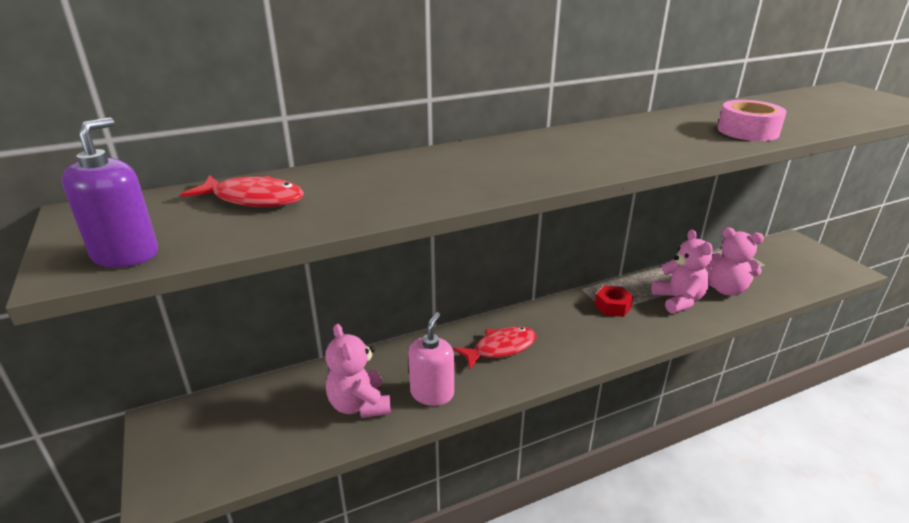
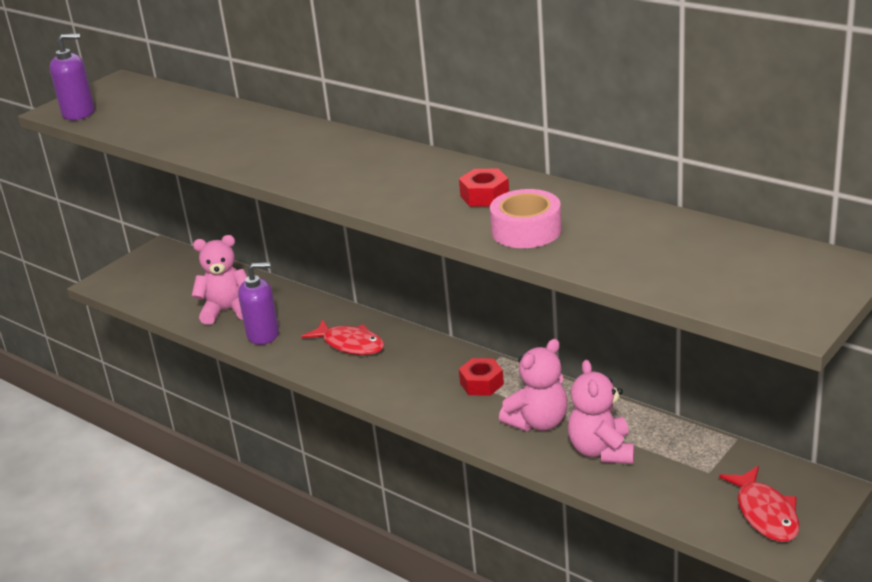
camera: 65 degrees right, 0 degrees up
(253, 199) = (171, 109): red fish -> red fish (765, 513)
(359, 405) = (227, 311): pink teddy bear -> pink teddy bear turned 45 degrees clockwise
(432, 393) = (263, 334): pink soap dispenser -> purple soap dispenser
(673, 130) = (484, 196): none -> red nut

